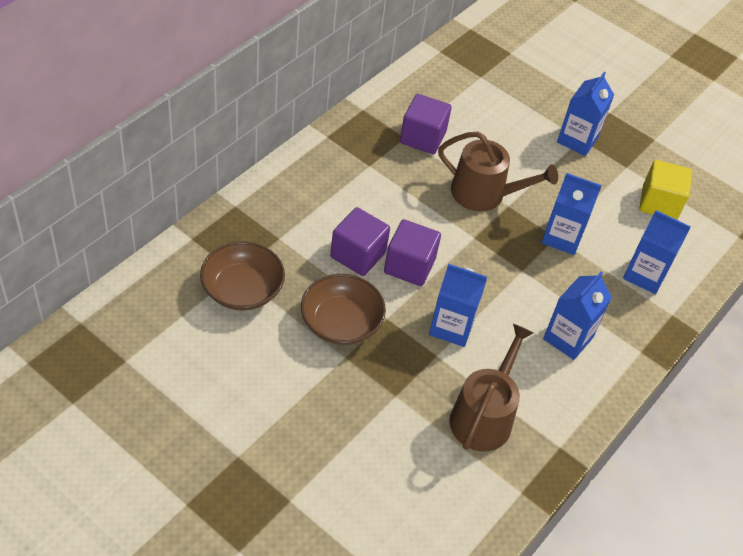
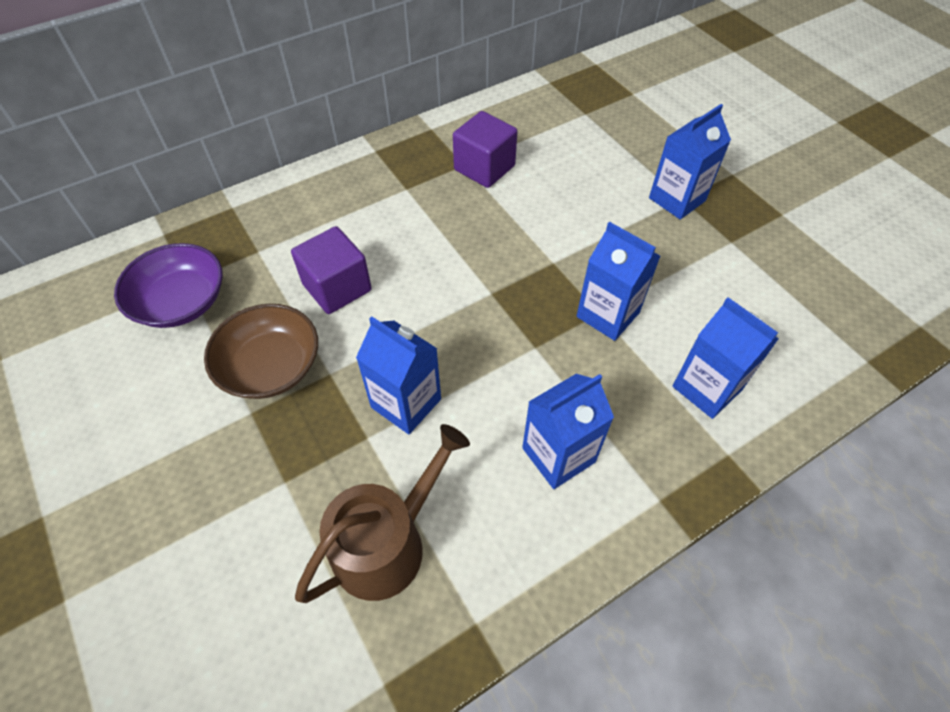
camera: 25 degrees right, 5 degrees up
(242, 289) = (181, 302): brown bowl -> purple bowl
(409, 266) = (392, 313): purple cube -> none
(484, 194) = (529, 243): brown watering can -> none
(659, 203) = (762, 295): yellow cube -> none

